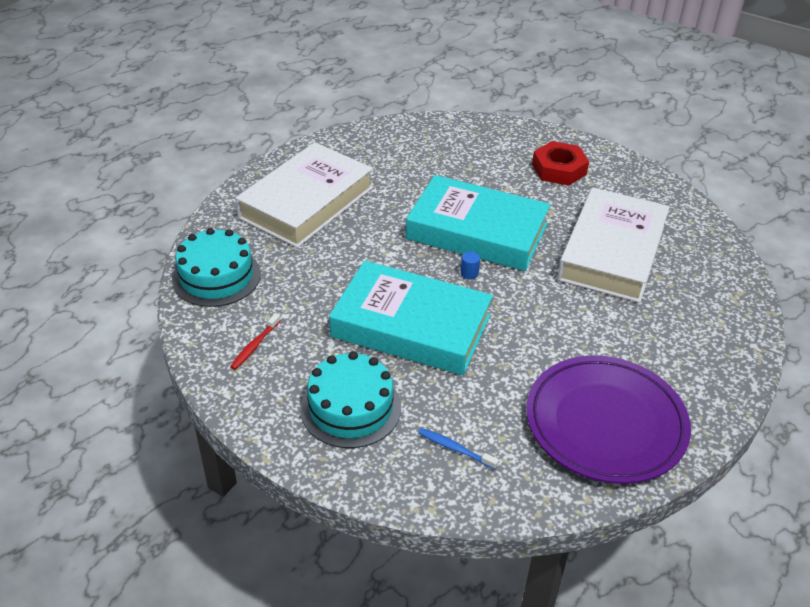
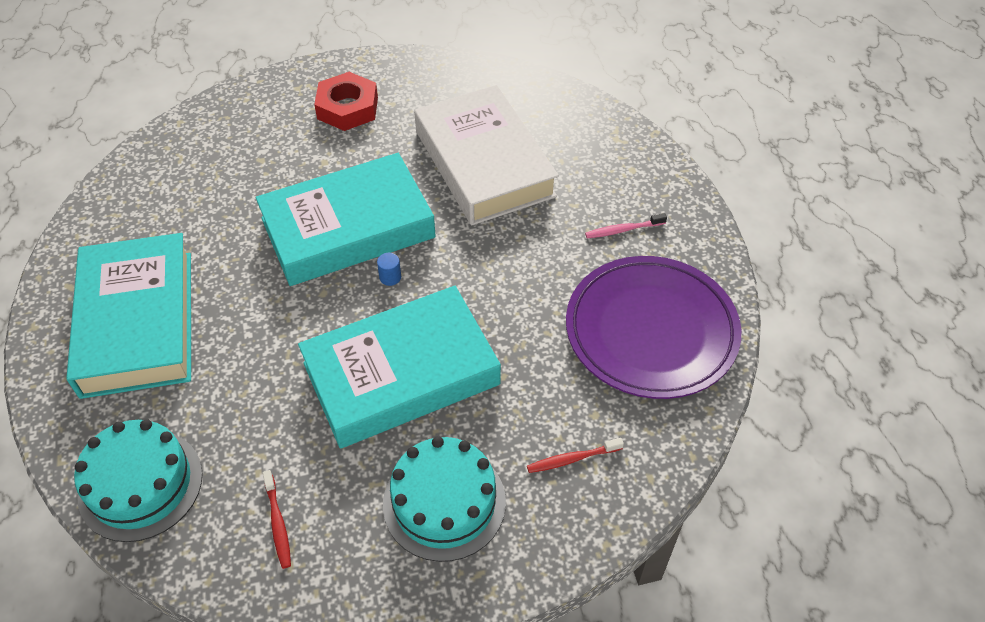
camera: 45 degrees left, 10 degrees up
(306, 202) = (137, 322): white book -> turquoise book
(455, 449) = (572, 459): blue toothbrush -> red toothbrush
(664, 353) = (623, 230): none -> pink toothbrush

